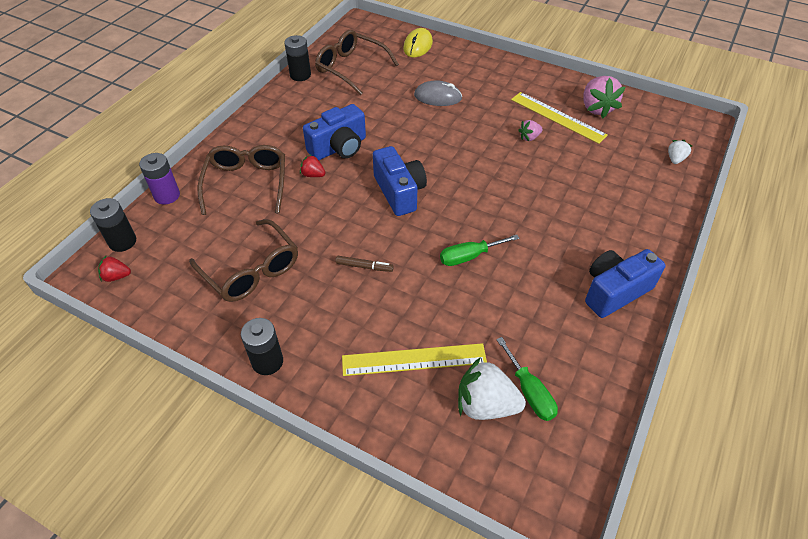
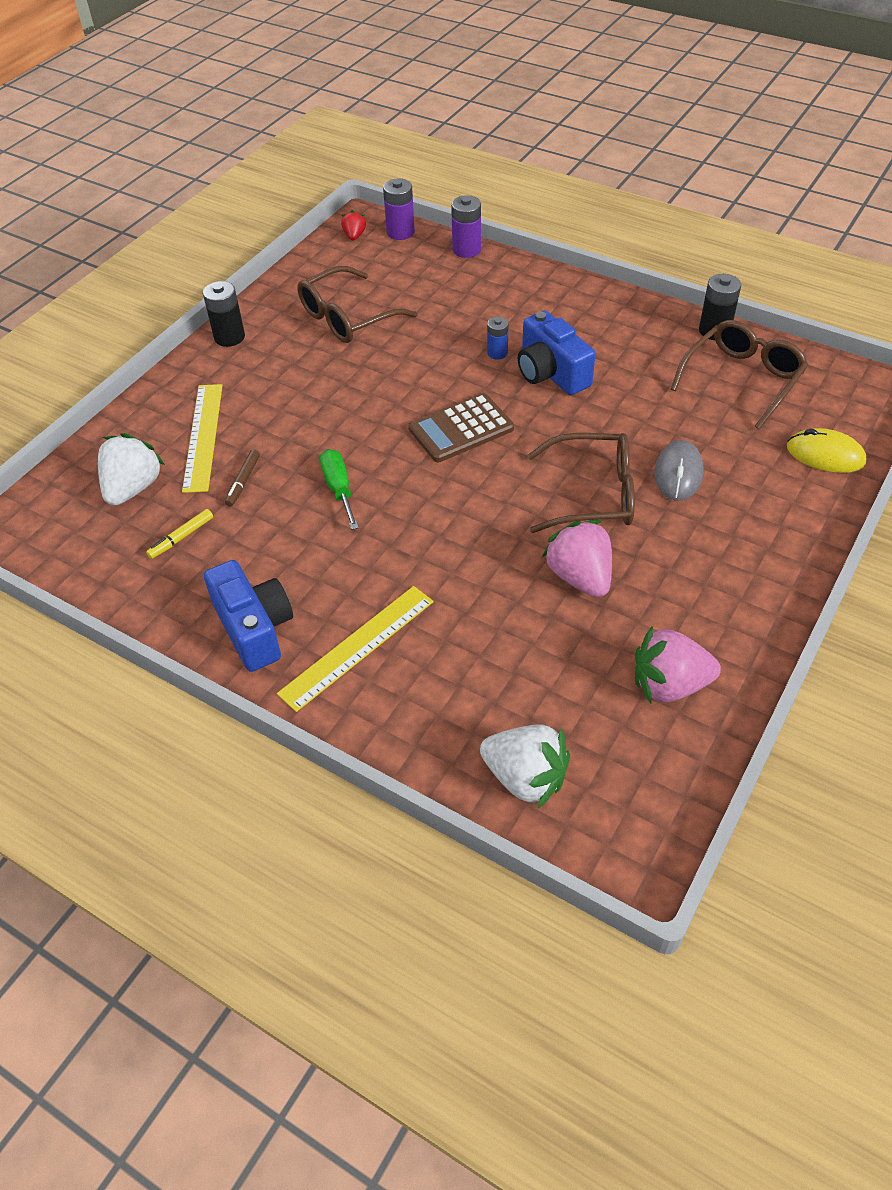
camera: 95 degrees right, 0 degrees up
(122, 242) = (400, 232): black battery -> purple battery
(247, 183) = (483, 303): brown glasses -> brown glasses (593, 494)
(313, 175) = (497, 353): red strawberry -> blue battery
(364, 266) = (338, 399): brown marker -> brown marker (243, 481)
(399, 192) = (461, 428): blue camera -> brown calculator
(529, 137) = (580, 577): pink strawberry -> pink strawberry, size x1.94
(529, 392) = (137, 524): green screwdriver -> none
(538, 354) = (181, 537): none -> yellow marker
(557, 117) = (637, 622): yellow ruler -> yellow ruler (357, 646)
(675, 159) = (525, 777): white strawberry -> white strawberry, size x1.94

